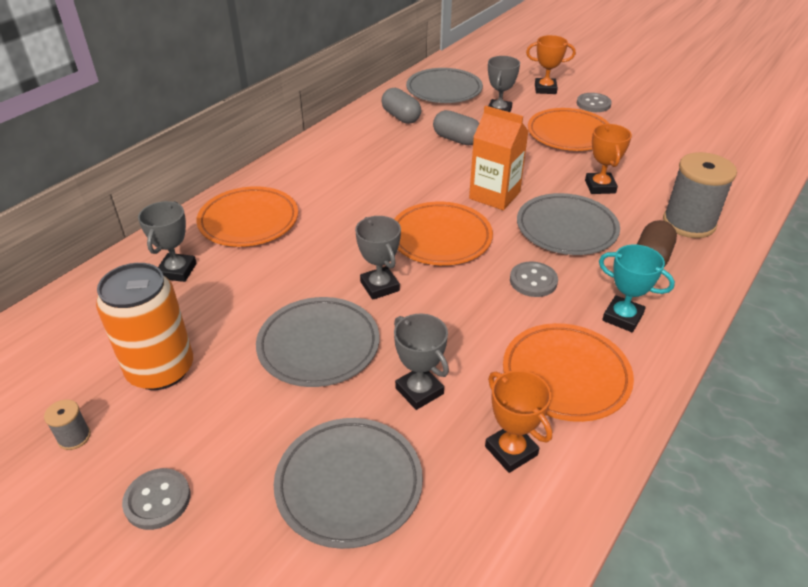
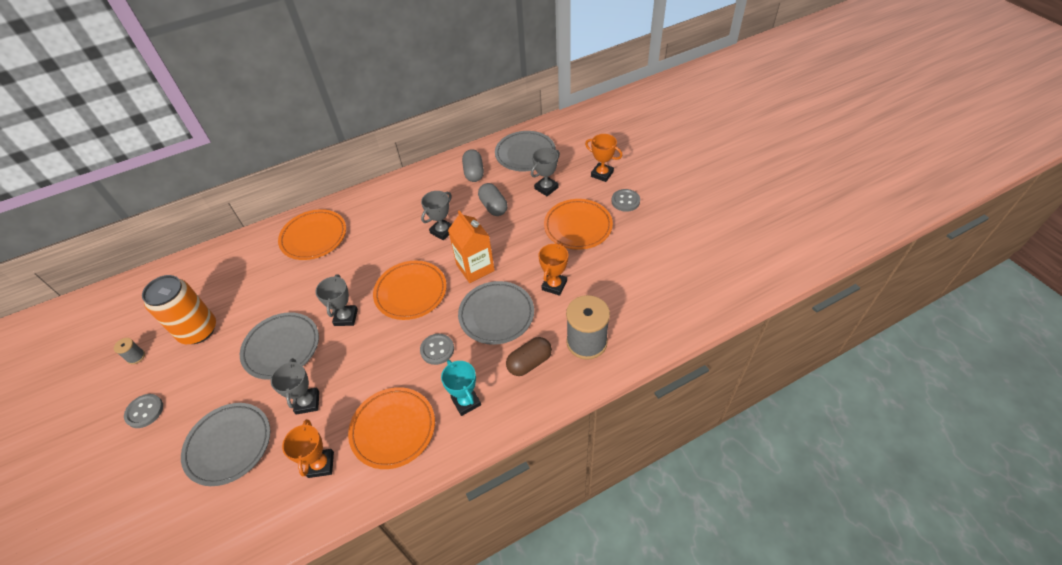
camera: 30 degrees right, 10 degrees up
(177, 271) = (251, 263): grey trophy -> grey trophy (442, 231)

